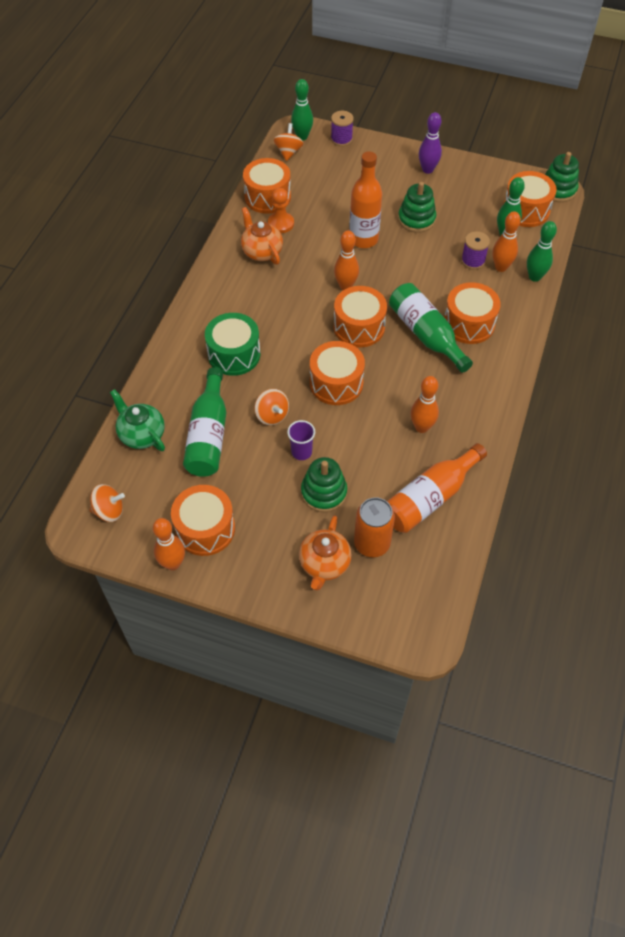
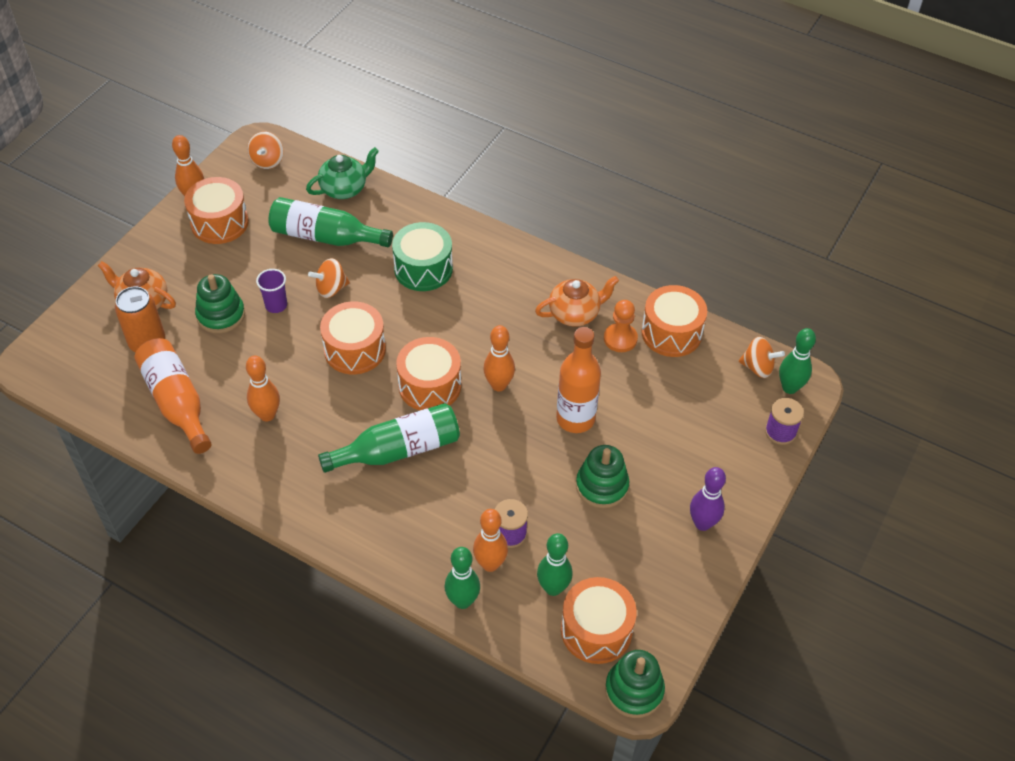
camera: 100 degrees right, 5 degrees down
(469, 324) = (402, 500): orange drum -> none

